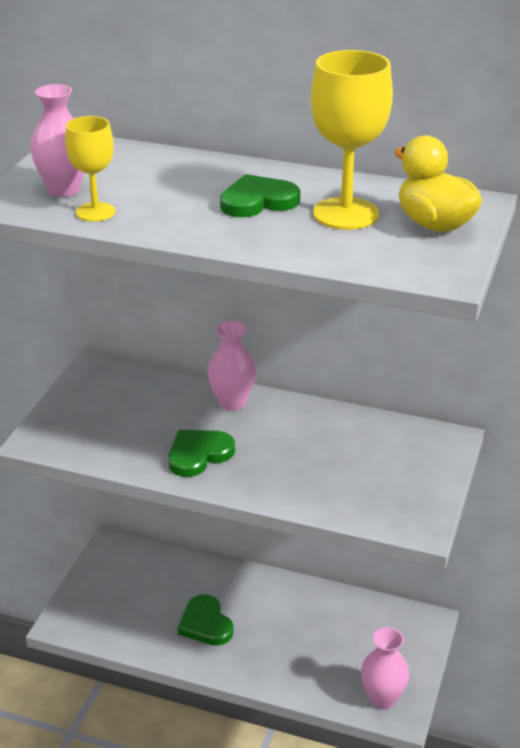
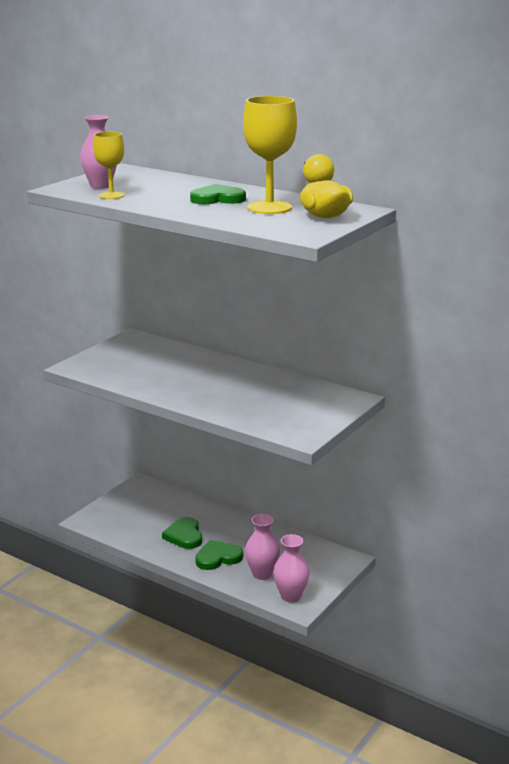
camera: 15 degrees right, 10 degrees down
(199, 454) = (175, 385): green heart -> green heart (218, 557)
(232, 402) = (214, 363): pink vase -> pink vase (262, 574)

